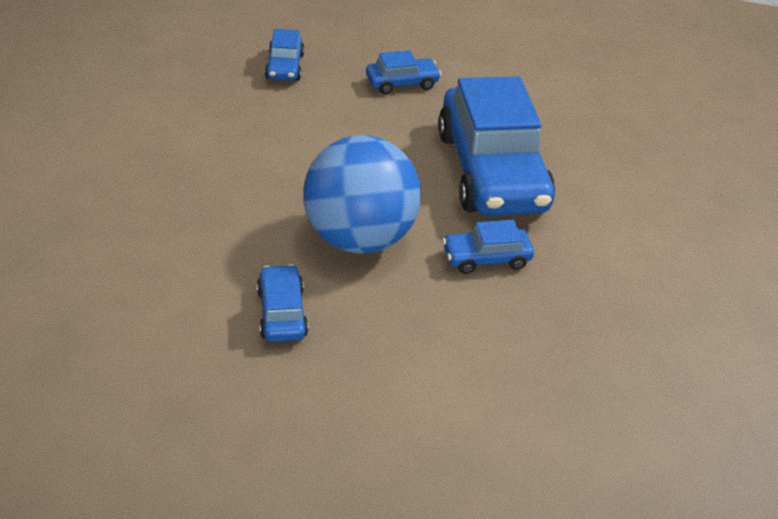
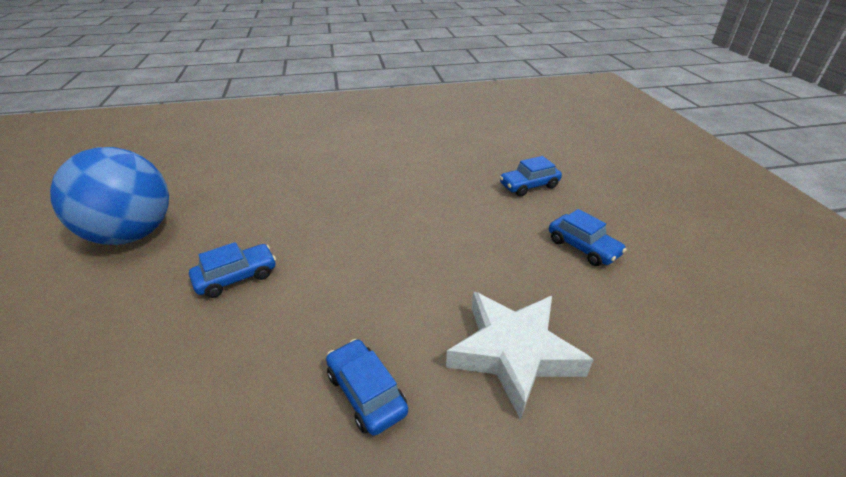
camera: 70 degrees right, 5 degrees down
(359, 238) = (347, 290): blue ball -> blue ball (133, 234)
(491, 171) = (513, 353): blue car -> white star

